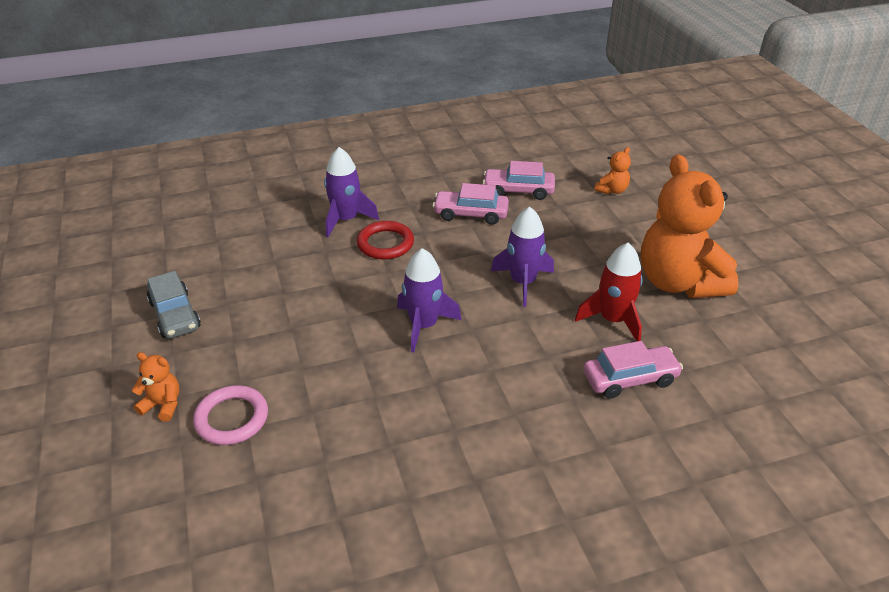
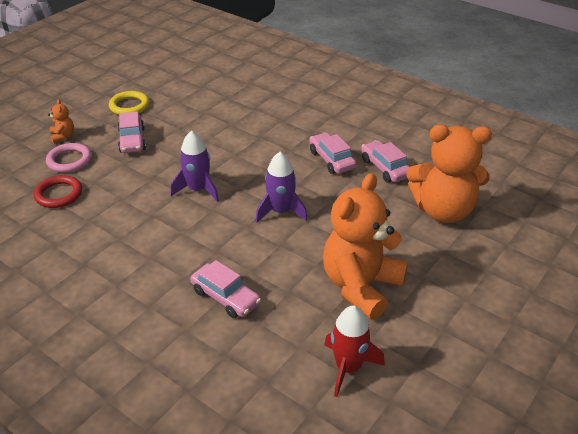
camera: 55 degrees right, 0 degrees up
(175, 315) = (129, 106): grey car -> yellow ring
(259, 342) = (132, 140): none -> pink car
(346, 220) = (268, 117): purple rocket -> none
(385, 243) = (261, 141): red ring -> red ring (59, 194)
(612, 190) = (443, 211): orange teddy bear -> orange teddy bear, size x2.46
(613, 320) = (281, 267): red rocket -> red rocket (348, 368)

